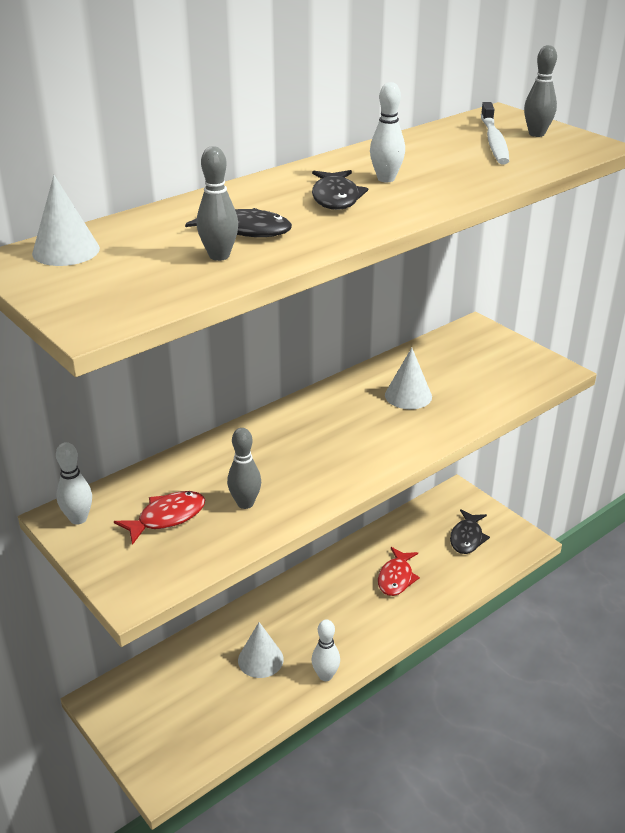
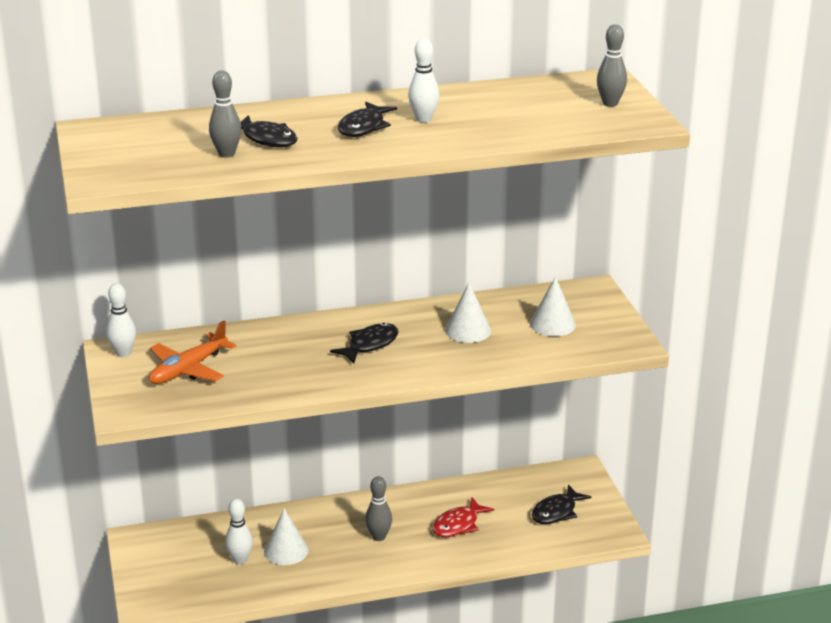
camera: 25 degrees right, 5 degrees down
(66, 251) = (128, 129): white cone -> white cone (552, 324)
(167, 517) = (188, 369): red fish -> orange plane
(245, 503) = (255, 375): grey bowling pin -> grey bowling pin (379, 537)
(325, 675) = (332, 579): white bowling pin -> white bowling pin (240, 560)
(331, 436) = (370, 345): none -> black fish
(494, 141) = (561, 103): white toothbrush -> none

